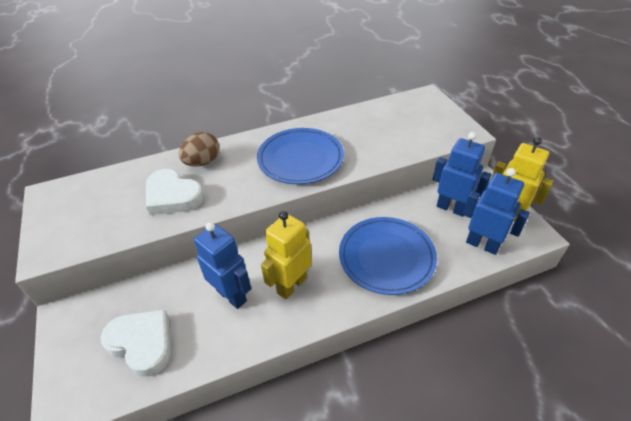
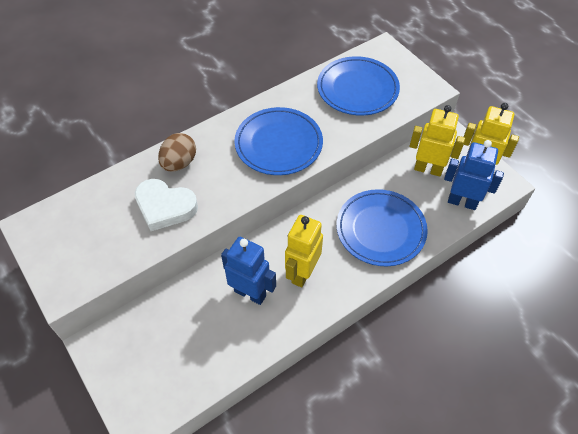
camera: 15 degrees left, 10 degrees up
(142, 343) = (184, 353): white heart -> none
(392, 124) = (357, 89): none -> blue plate
(451, 208) = (428, 169): blue robot -> yellow robot

